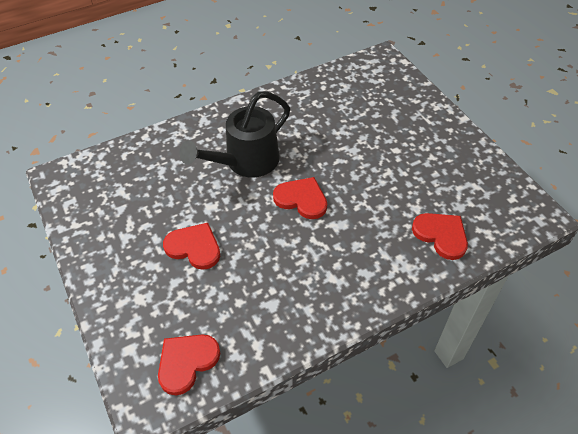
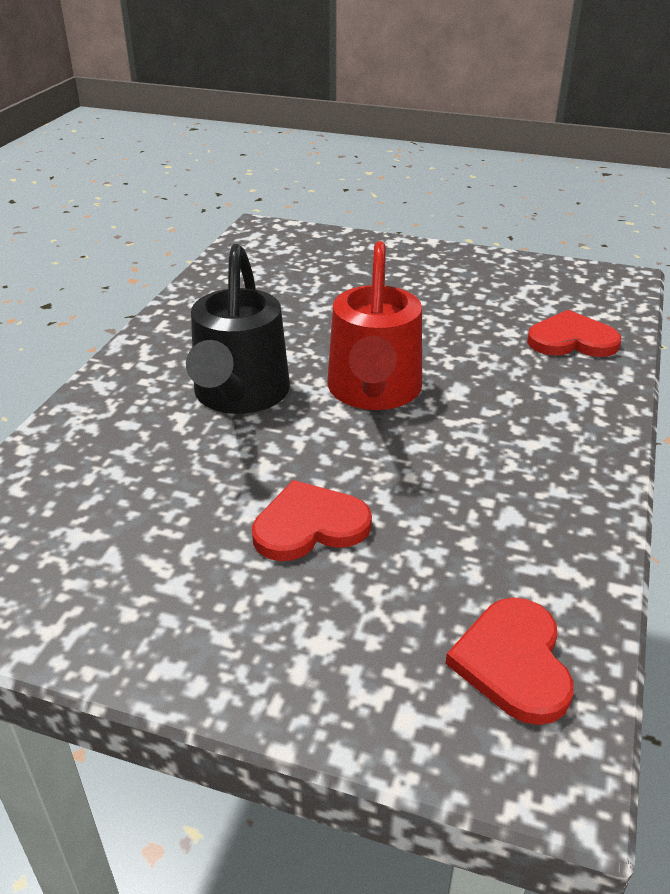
camera: 45 degrees left, 15 degrees down
(301, 199) = (373, 392): red heart -> red watering can

